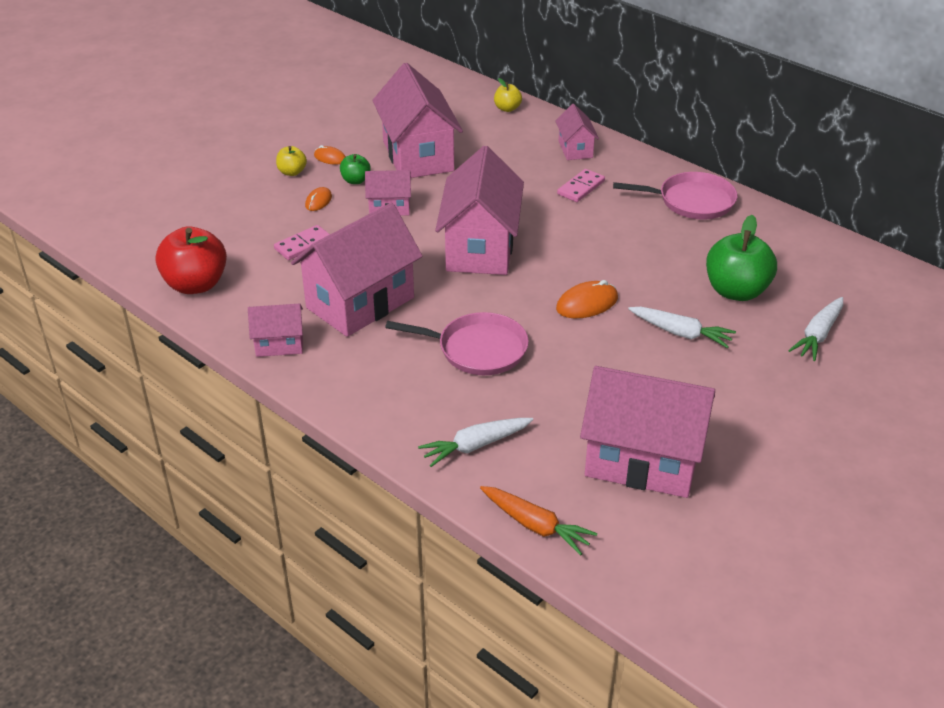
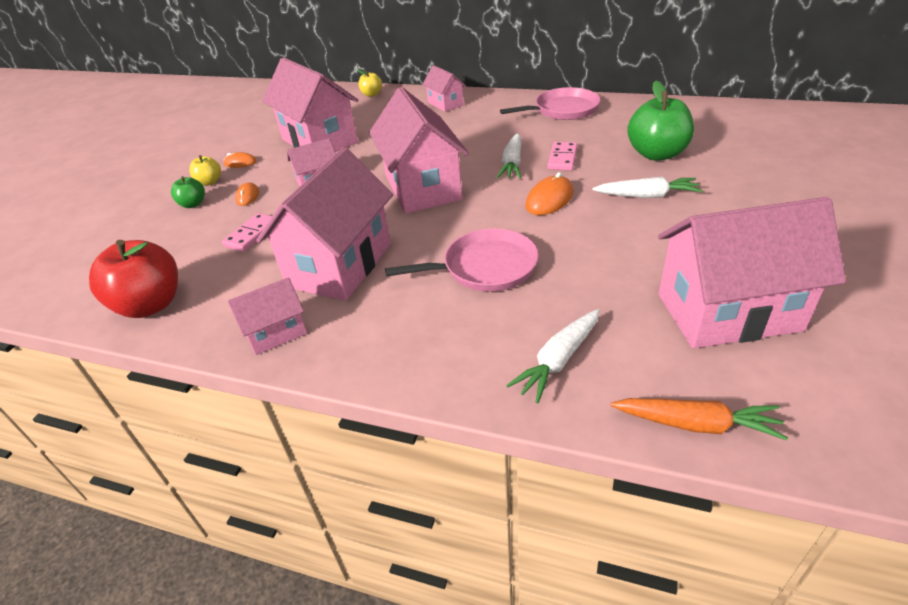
camera: 20 degrees left, 0 degrees up
(355, 180) = (274, 172): green apple -> green apple (193, 204)
(581, 188) = (471, 125): pink domino -> pink domino (562, 158)
(818, 335) = (750, 163): white carrot -> white carrot (512, 163)

